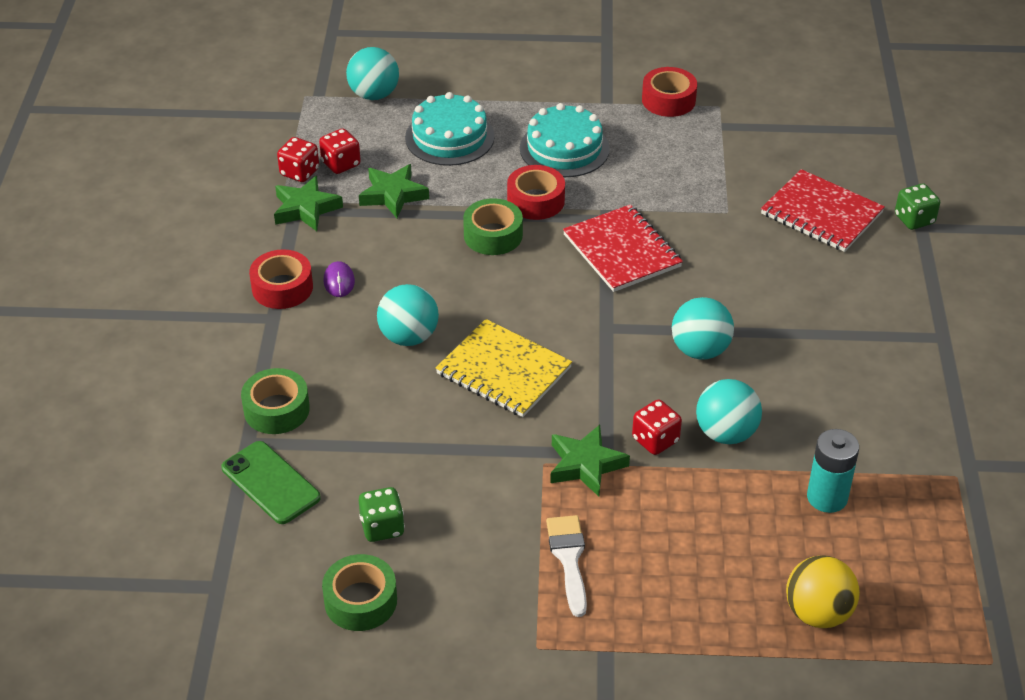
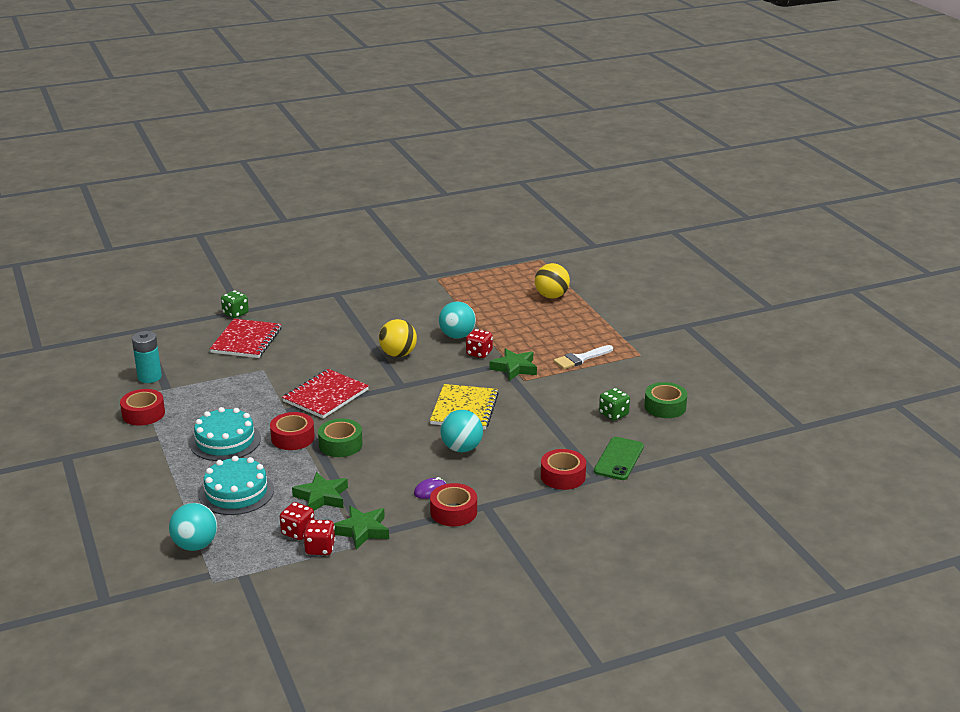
camera: 115 degrees left, 15 degrees down
(276, 409) = (563, 476): green tape -> red tape
(700, 350) = (398, 354): turquoise ball -> yellow ball
(827, 497) = (478, 305): turquoise battery -> turquoise battery (149, 377)

